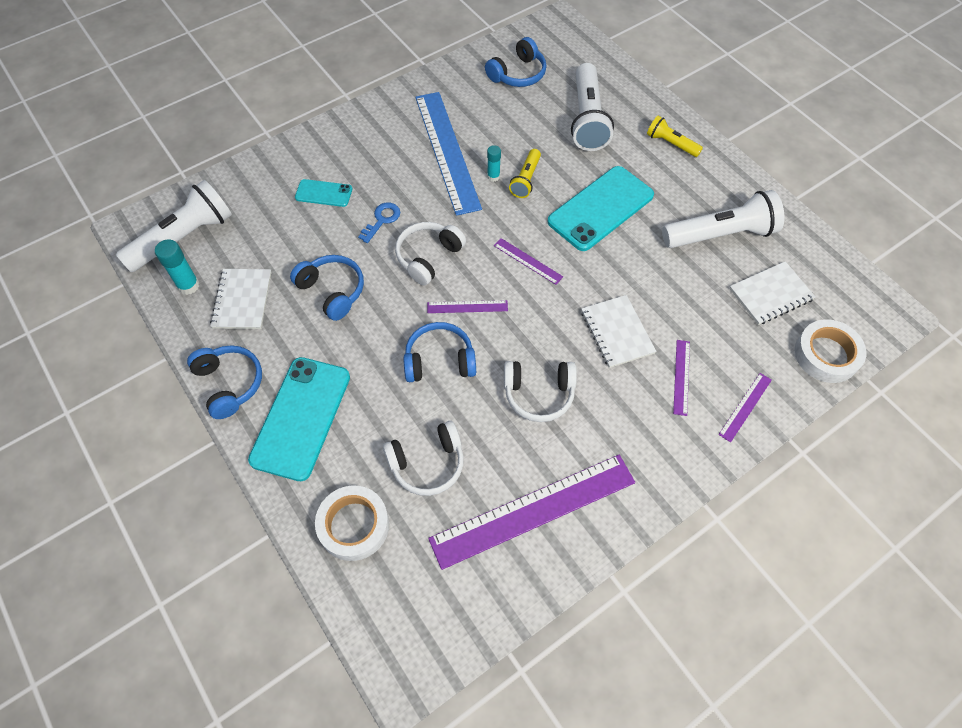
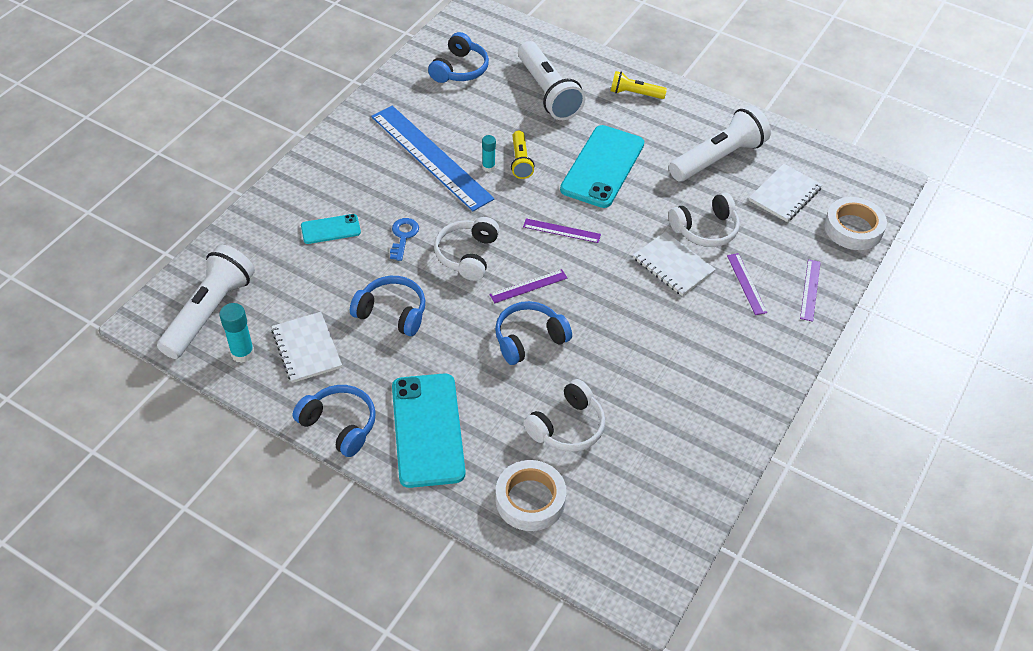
camera: 25 degrees left, 10 degrees down
(533, 510) = (680, 430): purple ruler -> none
(538, 394) = (633, 337): white headphones -> white headphones (705, 229)

